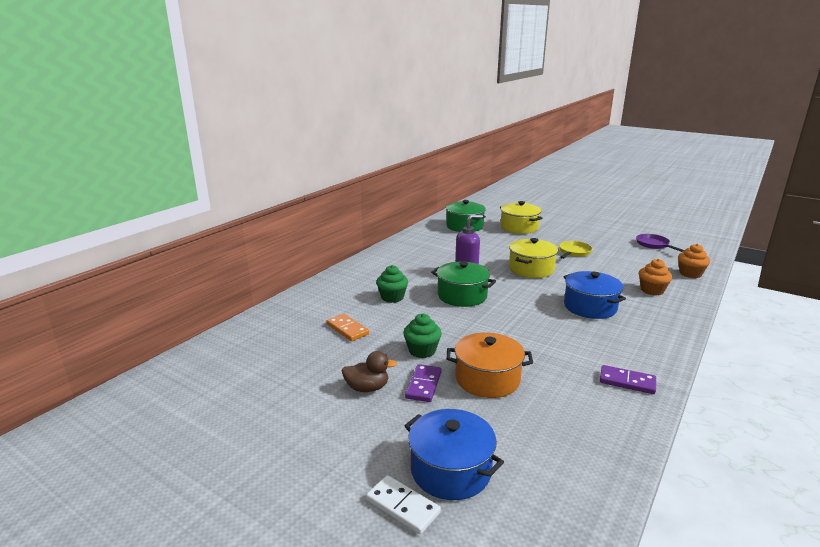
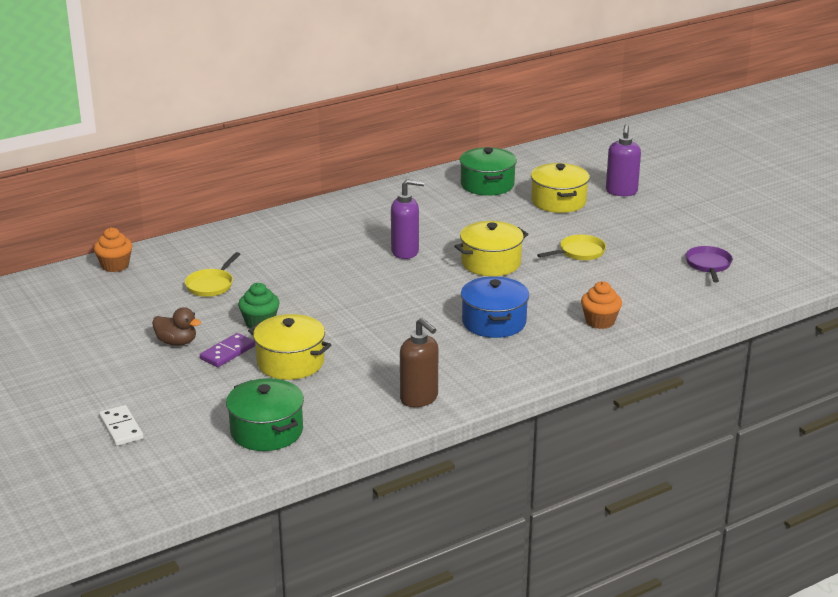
camera: 25 degrees right, 5 degrees up
(347, 329) = (211, 285): orange domino -> yellow pan
(392, 297) = (290, 261): green cupcake -> none
(451, 470) = (179, 417): blue pot -> none
(462, 296) = (367, 277): green pot -> green pot (267, 431)
(487, 379) = (290, 362): orange pot -> yellow pot
(546, 217) = (621, 192): none -> purple soap dispenser
(627, 382) = (419, 399): purple domino -> brown soap dispenser
(690, 274) = (687, 313): orange cupcake -> orange cupcake (115, 265)

